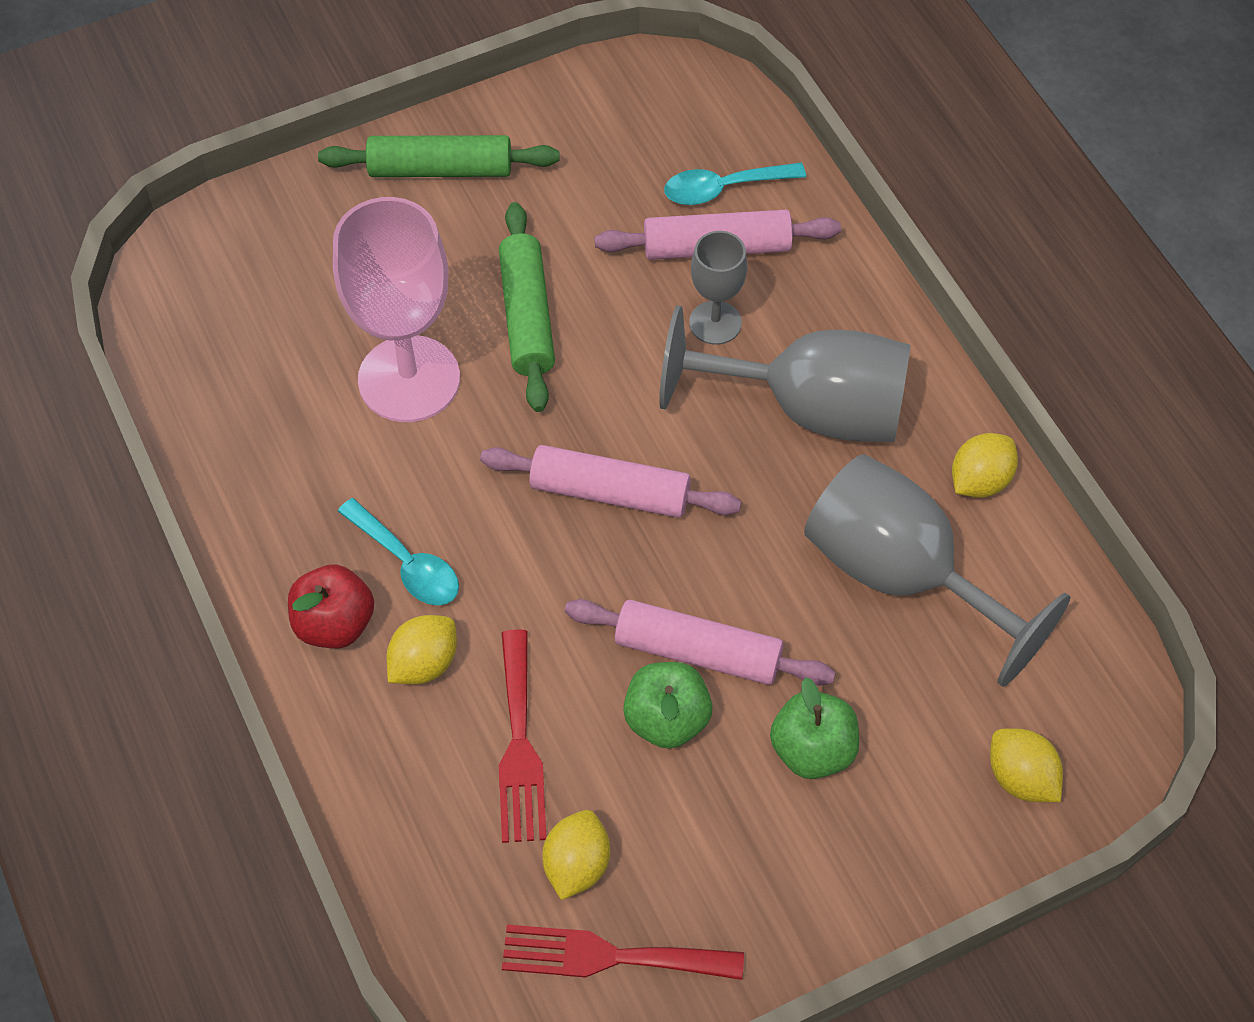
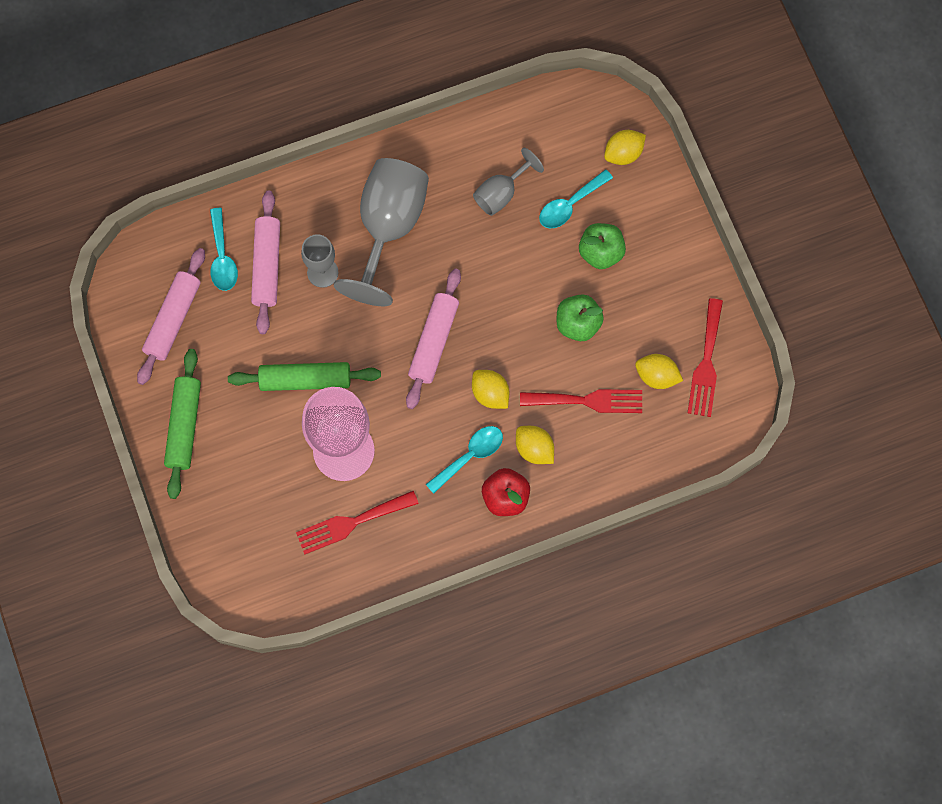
camera: 85 degrees left, 15 degrees up
(287, 401) = (352, 522): none -> red fork
(697, 652) = (539, 304): pink rolling pin -> pink rolling pin (173, 319)
(899, 691) = (570, 205): none -> turquoise spoon
(902, 575) = (501, 193): grey goblet -> grey goblet, size x0.52
(980, 481) = (445, 144): yellow lemon -> yellow lemon (490, 393)

